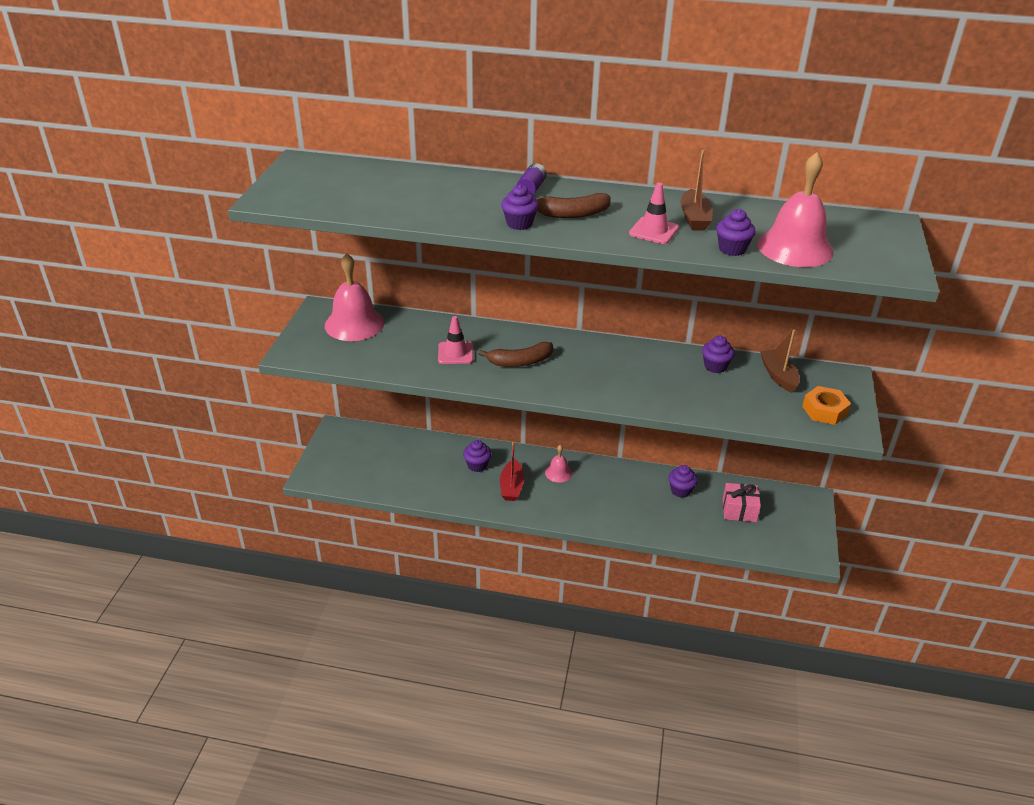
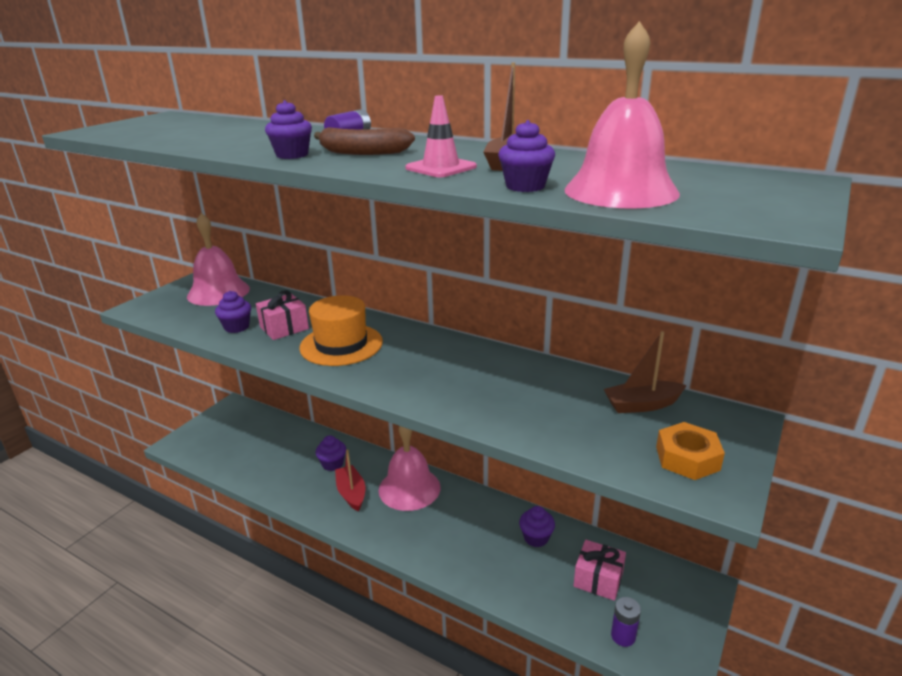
camera: 20 degrees right, 10 degrees down
(455, 353) = (284, 328): pink traffic cone -> pink gift
(511, 487) = (351, 493): red boat -> red boat turned 135 degrees clockwise
(520, 362) = (341, 345): brown banana -> orange hat
(558, 472) = (409, 488): pink bell -> pink bell, size x2.00
(715, 366) = (563, 381): purple cupcake -> purple cupcake (237, 327)
(771, 543) = (623, 636): none -> purple battery
(778, 376) = (642, 405): brown boat -> brown boat turned 105 degrees counterclockwise

